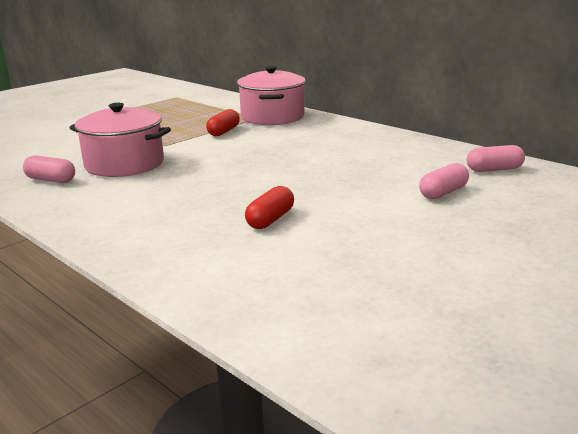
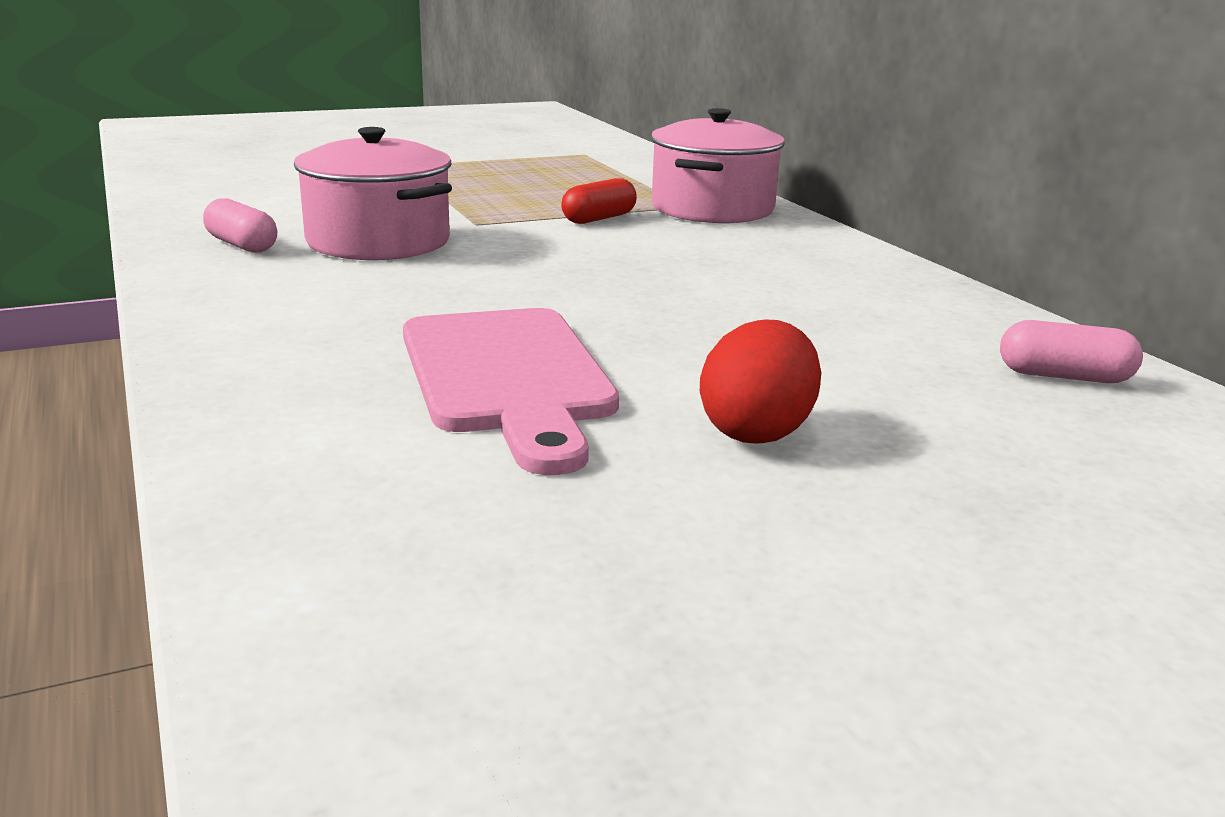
camera: 20 degrees right, 0 degrees up
(270, 219) = (508, 377): red capsule -> pink cutting board
(402, 220) = (757, 432): none -> red egg
(443, 193) = (901, 399): pink capsule -> none

